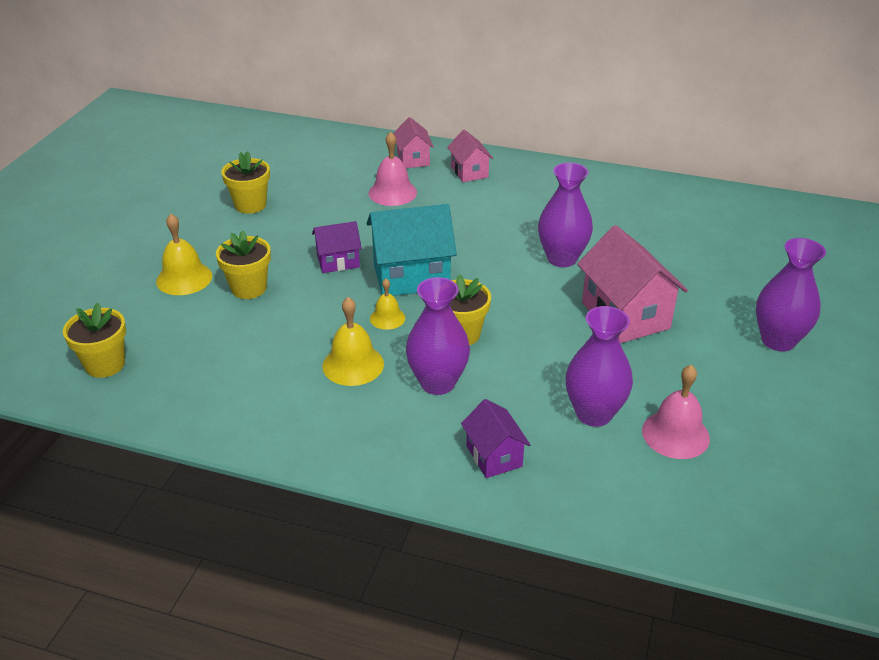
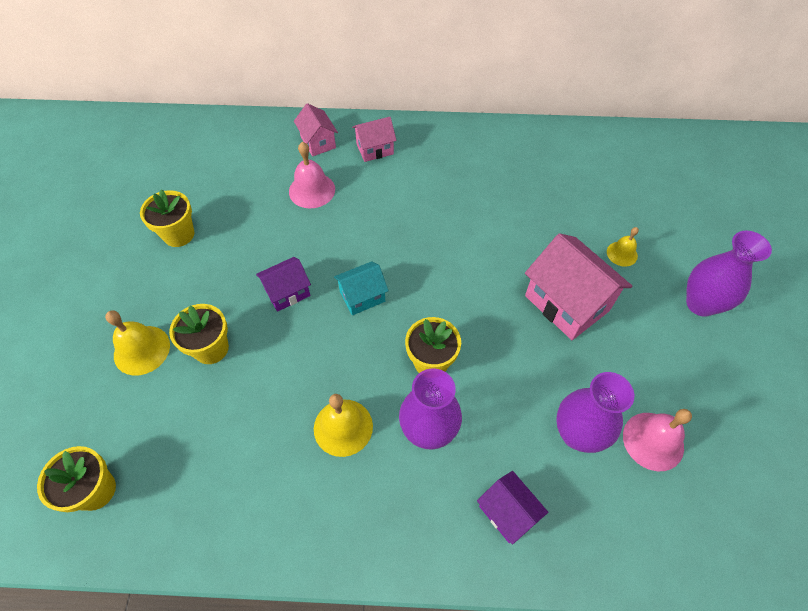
camera: 15 degrees left, 20 degrees up
(387, 318) = (356, 357): yellow bell -> yellow bell (622, 253)
(411, 276) = (362, 296): turquoise house -> turquoise house, size x0.56
(469, 172) = (375, 149): pink house -> pink house turned 75 degrees counterclockwise
(562, 258) = (491, 243): purple vase -> none

